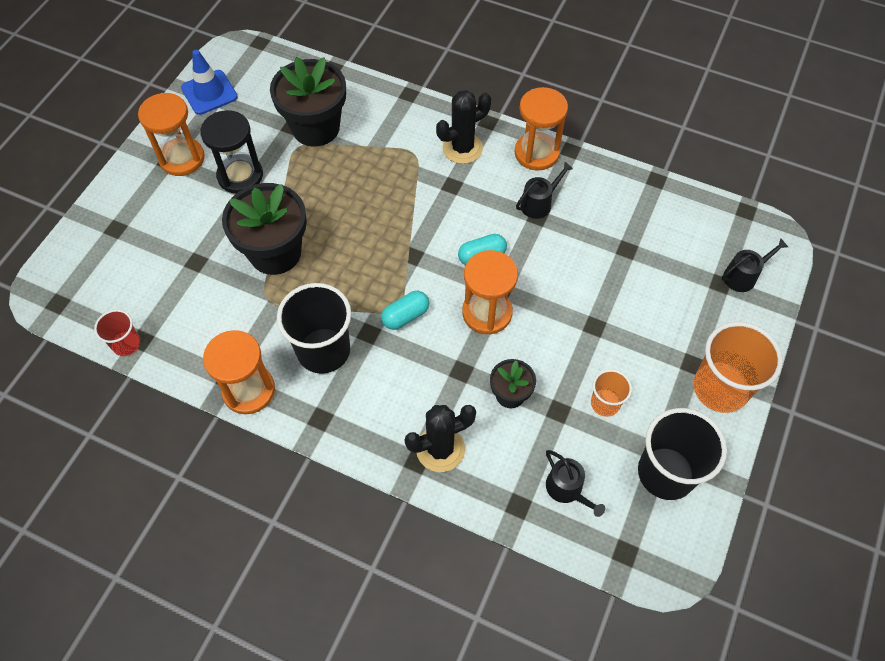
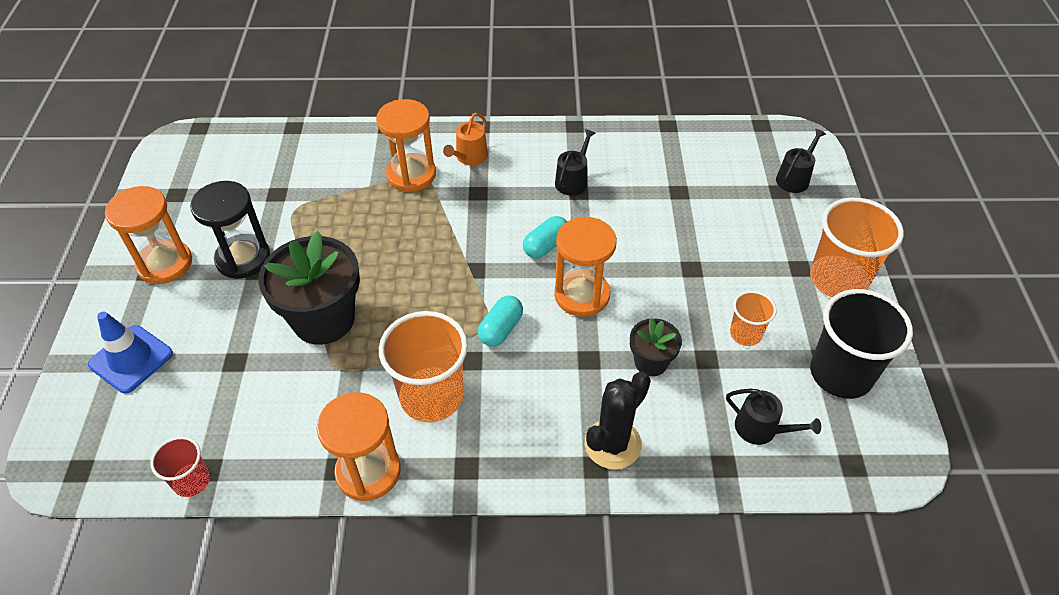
camera: 25 degrees left, 10 degrees down
(209, 92) = (165, 190): blue traffic cone -> blue traffic cone (131, 359)
(315, 128) = (304, 186): black flower pot -> none
(323, 350) = (431, 396): black cup -> orange cup
(462, 148) = (469, 157): black cactus -> orange watering can
(536, 153) = (544, 138): orange hourglass -> orange hourglass (411, 175)

